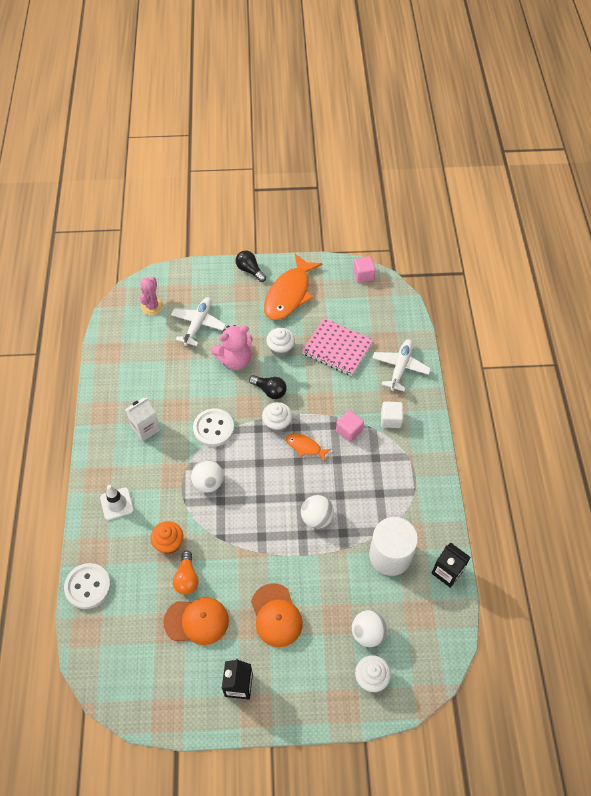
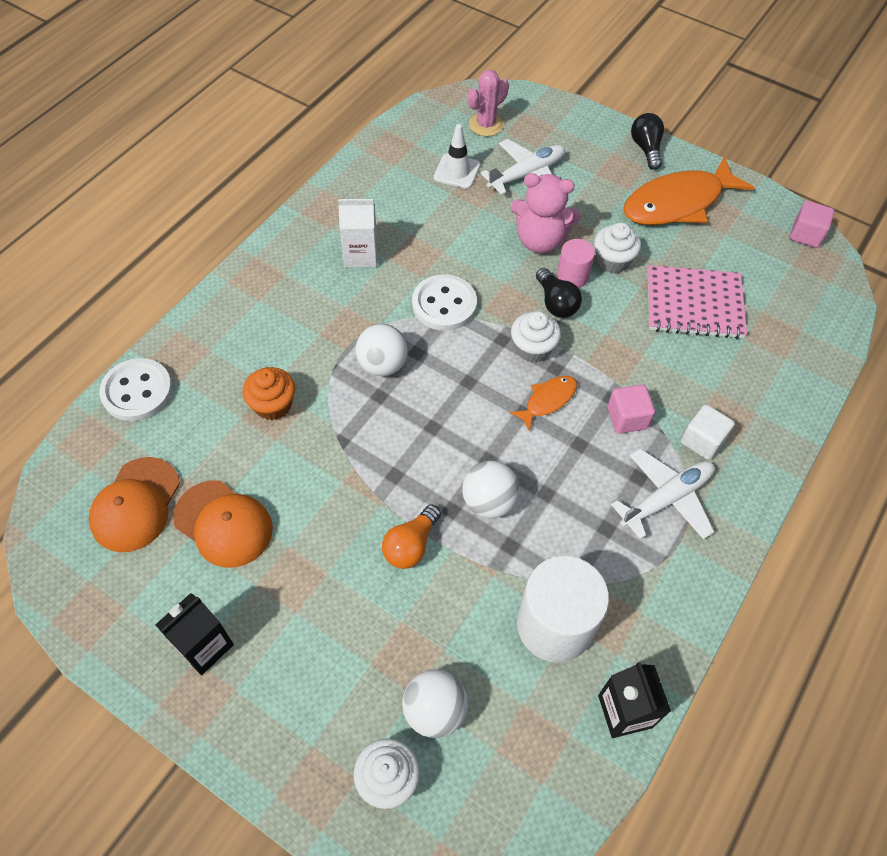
camera: 35 degrees right, 0 degrees up
(117, 504) = (253, 319): white traffic cone -> white traffic cone (457, 171)
(187, 578) = (257, 462): orange light bulb -> orange light bulb (411, 545)
(267, 370) = (572, 276): none -> pink cylinder
(276, 615) = (328, 591): orange cap -> orange cap (135, 505)
(305, 447) = (547, 400): orange fish -> orange fish turned 75 degrees clockwise
(337, 348) = (694, 304): pink notebook -> pink notebook turned 60 degrees counterclockwise
(400, 367) = (771, 381): white plane -> white plane (666, 499)

